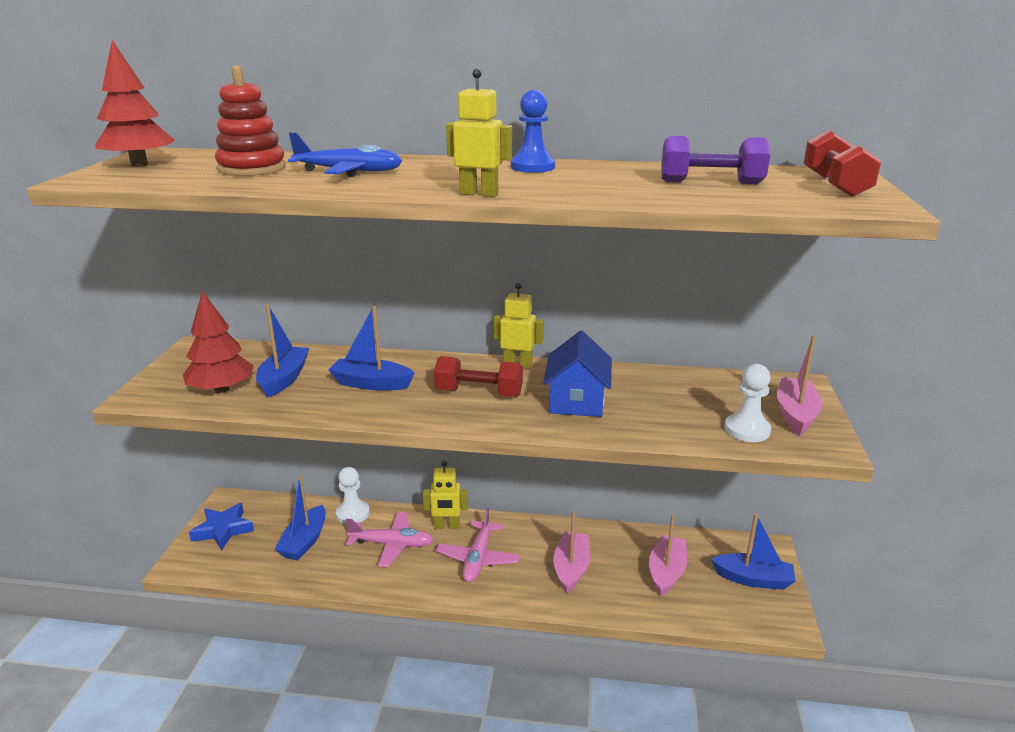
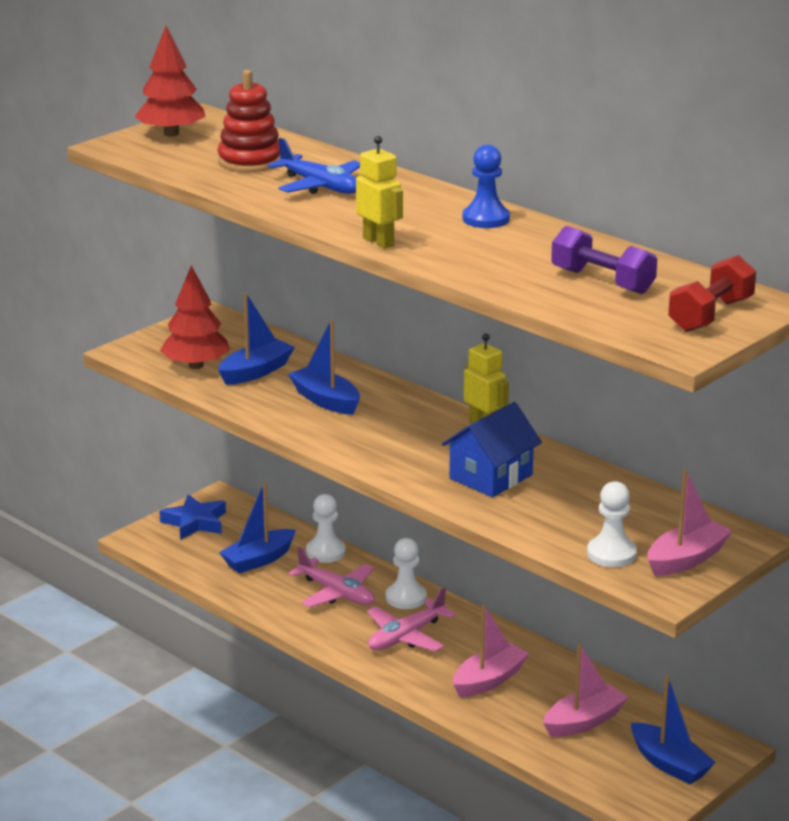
camera: 35 degrees right, 0 degrees up
(446, 526) = (406, 598): yellow robot -> white pawn
(479, 393) = (410, 440): red dumbbell -> none

